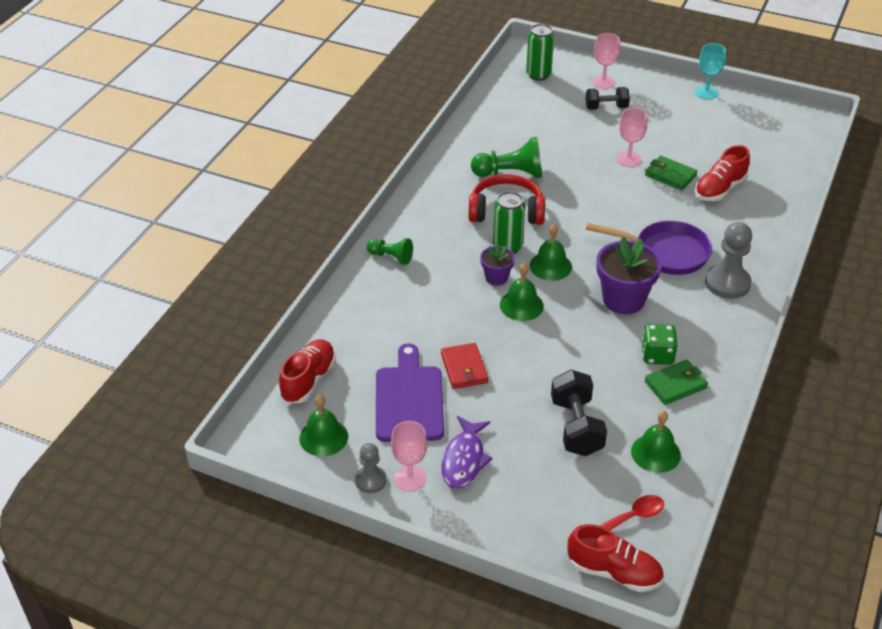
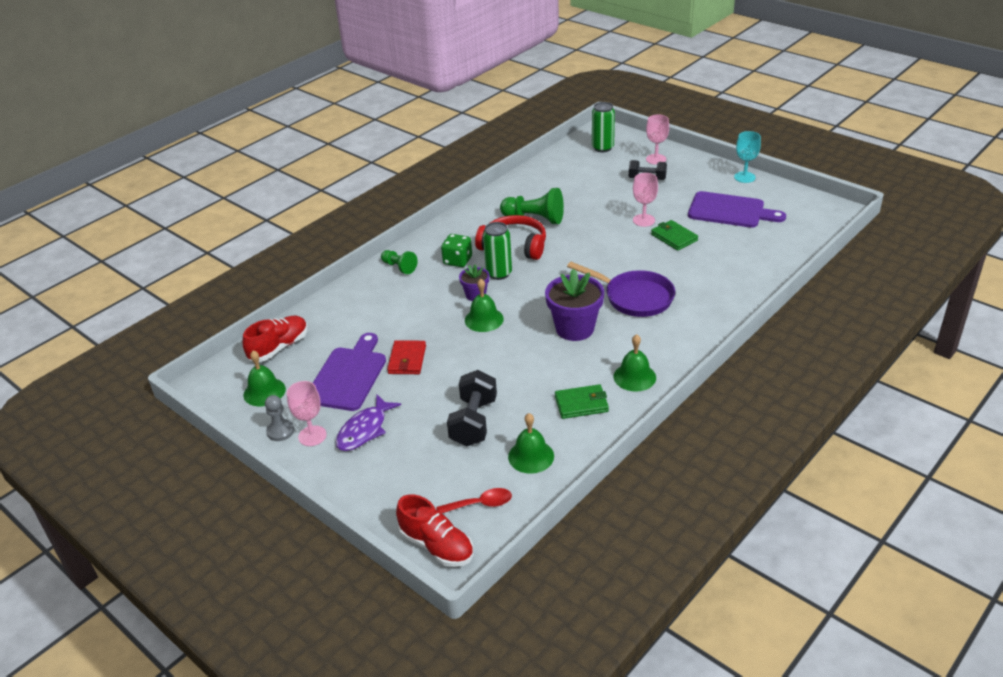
camera: 20 degrees right, 5 degrees down
(550, 266) = (526, 293): green bell -> green bell (634, 377)
(657, 355) = (578, 378): green dice -> green dice (457, 261)
(711, 135) = (730, 211): none -> purple cutting board
(719, 189) = (713, 254): red shoe -> none
(727, 283) = (677, 330): grey pawn -> none

